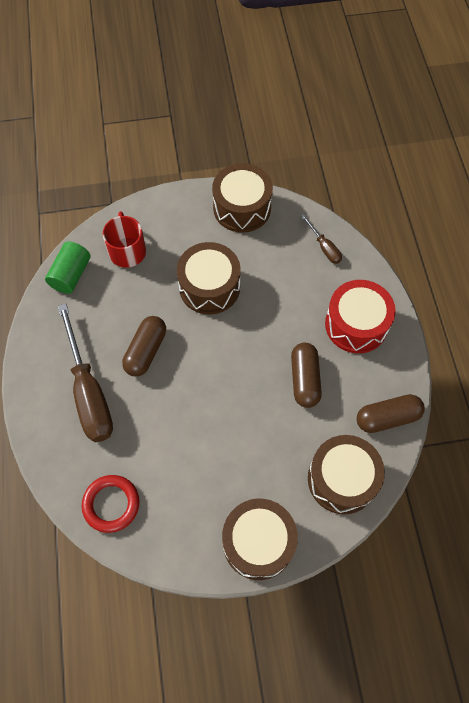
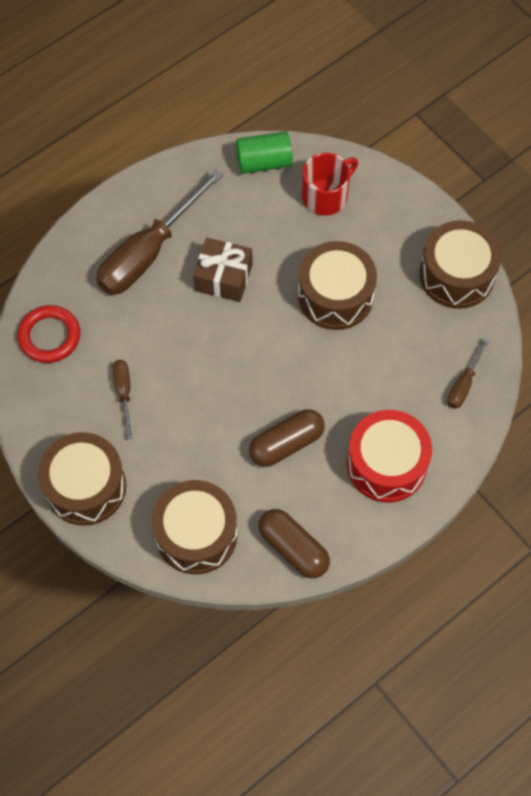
camera: 60 degrees right, 0 degrees up
(146, 351) = (223, 277): brown capsule -> brown gift
(196, 472) = (124, 393): none -> brown screwdriver

